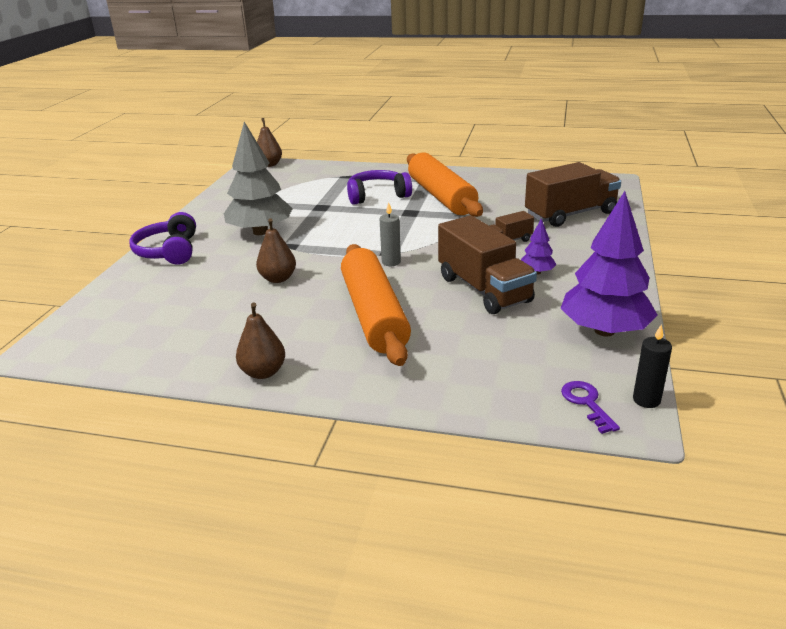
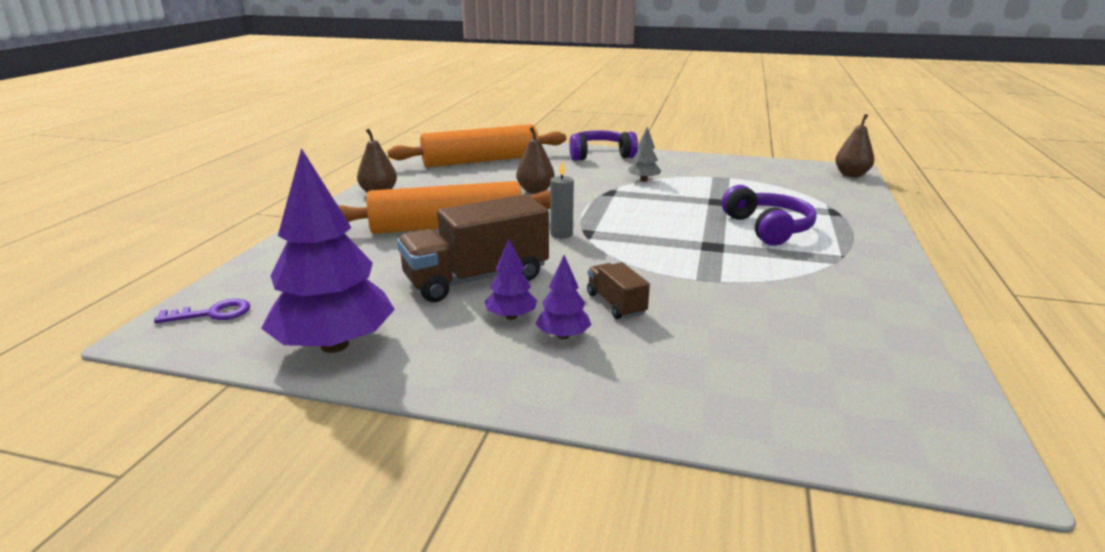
camera: 90 degrees right, 5 degrees down
(260, 232) = (643, 180): grey tree -> grey tree, size x0.46
(441, 196) = (782, 267): orange rolling pin -> orange rolling pin (480, 161)
(554, 255) = (563, 336): none -> purple tree
(570, 214) = (736, 373): brown truck -> none
(646, 400) = (181, 349): black candle -> none

